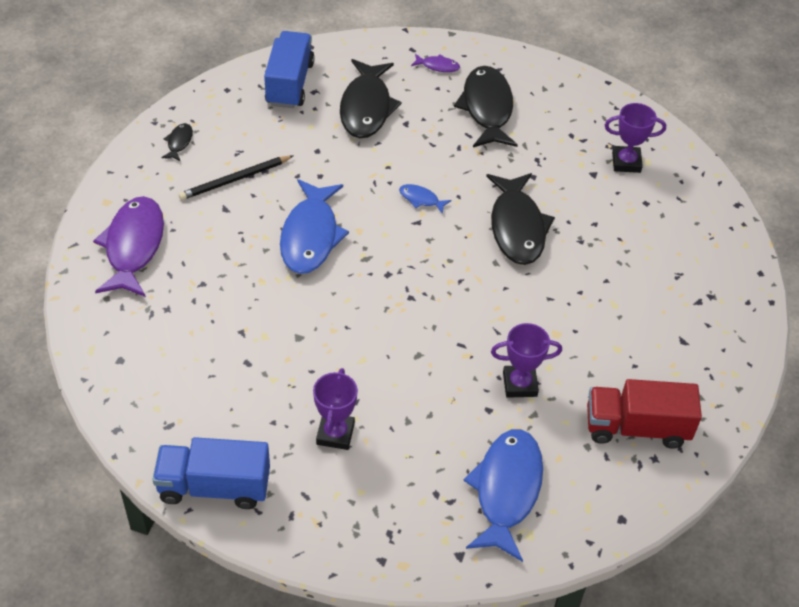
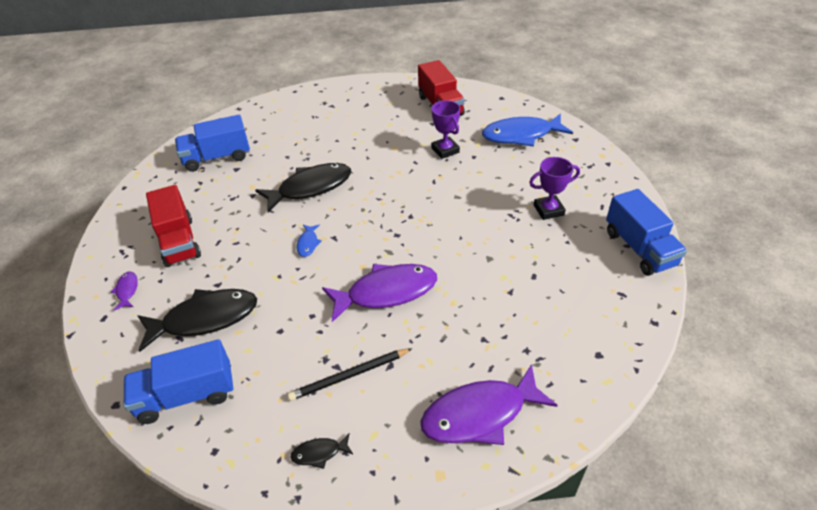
camera: 110 degrees left, 5 degrees down
(235, 180) = (349, 376): black pencil -> black pencil turned 120 degrees clockwise
(310, 236) = (386, 292): blue fish -> purple fish
(487, 108) = (179, 241): black fish -> red truck
(626, 162) = (217, 158): purple trophy -> blue truck

